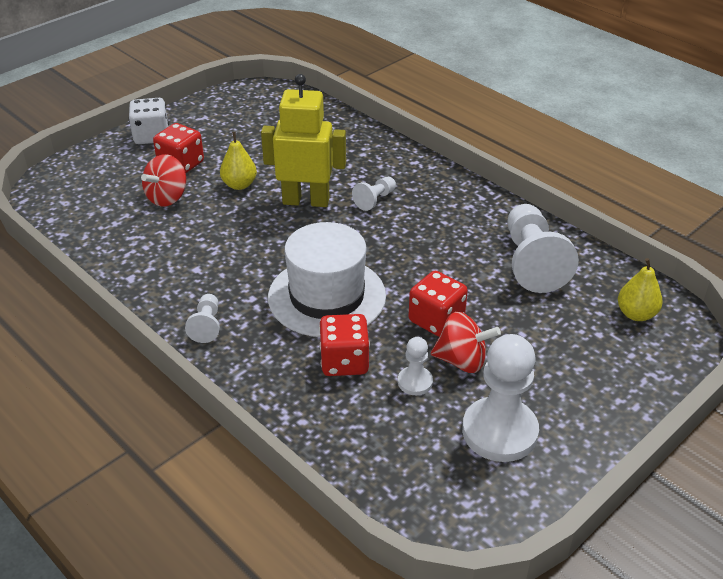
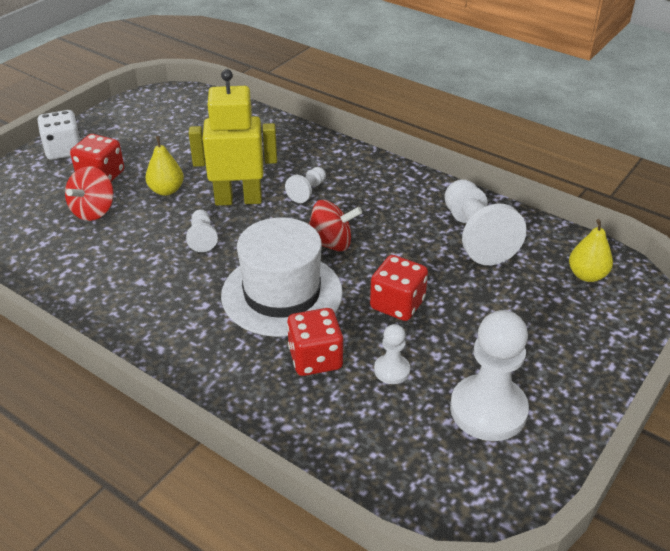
camera: 10 degrees left, 0 degrees up
(206, 325) = (163, 339): white pawn -> white pawn (202, 238)
(462, 361) = (433, 342): red spinning top -> red spinning top (331, 244)

